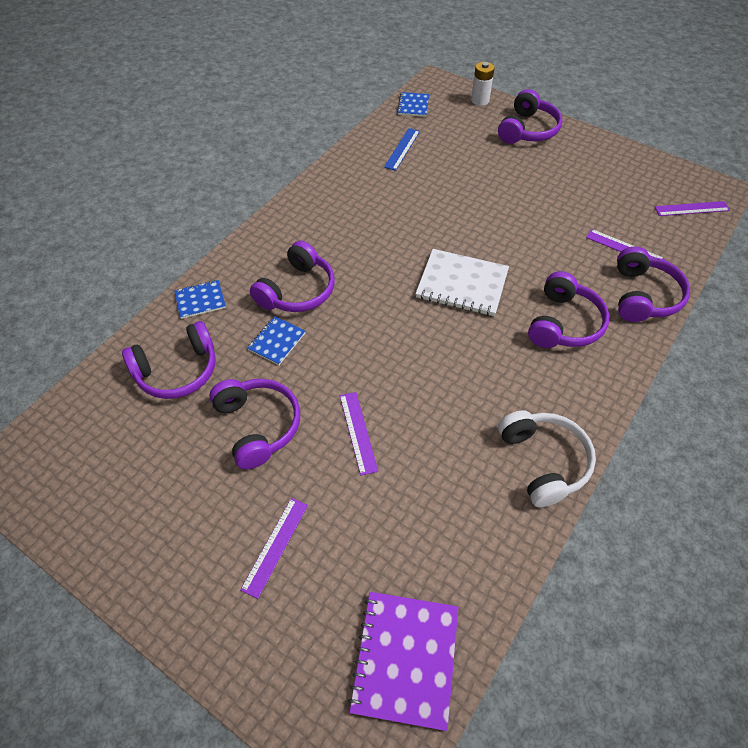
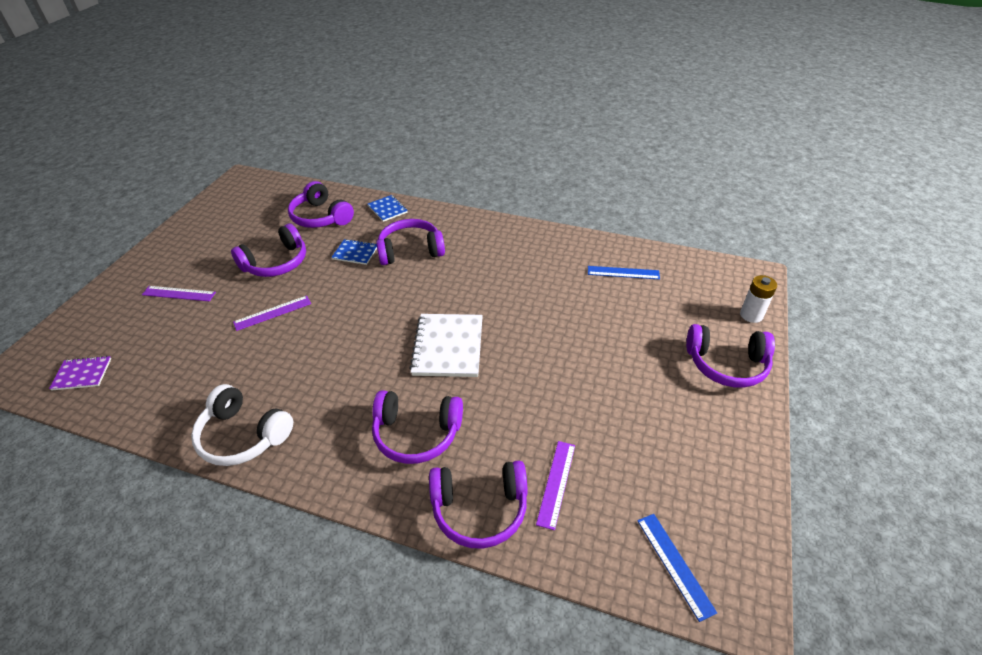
camera: 75 degrees right, 10 degrees down
(297, 290) = (410, 251): purple headphones -> purple headphones turned 150 degrees clockwise
(405, 659) = (82, 374): purple notebook -> purple notebook, size x0.55
(413, 106) = (699, 267): blue notebook -> none
(543, 462) = (243, 435): white headphones -> white headphones turned 60 degrees clockwise
(691, 209) = (674, 564): purple ruler -> blue ruler

